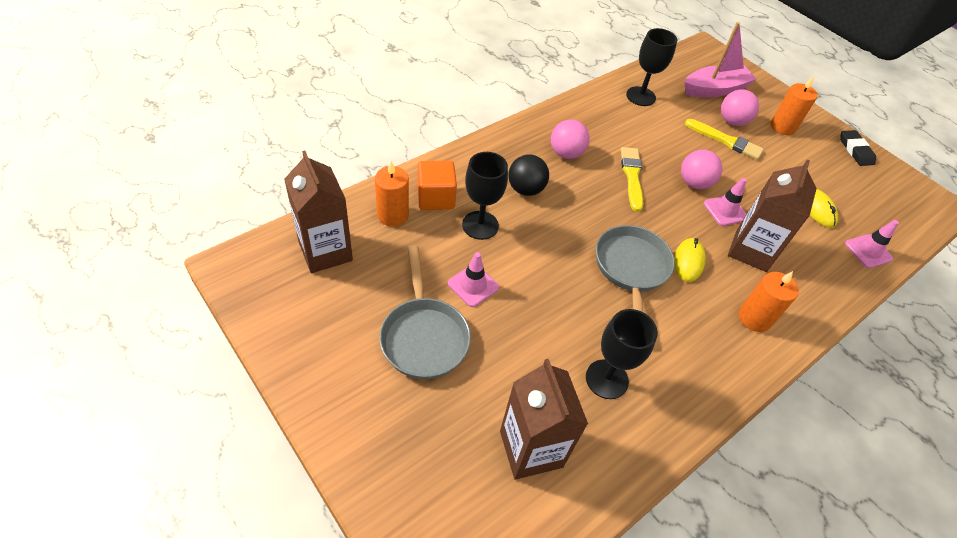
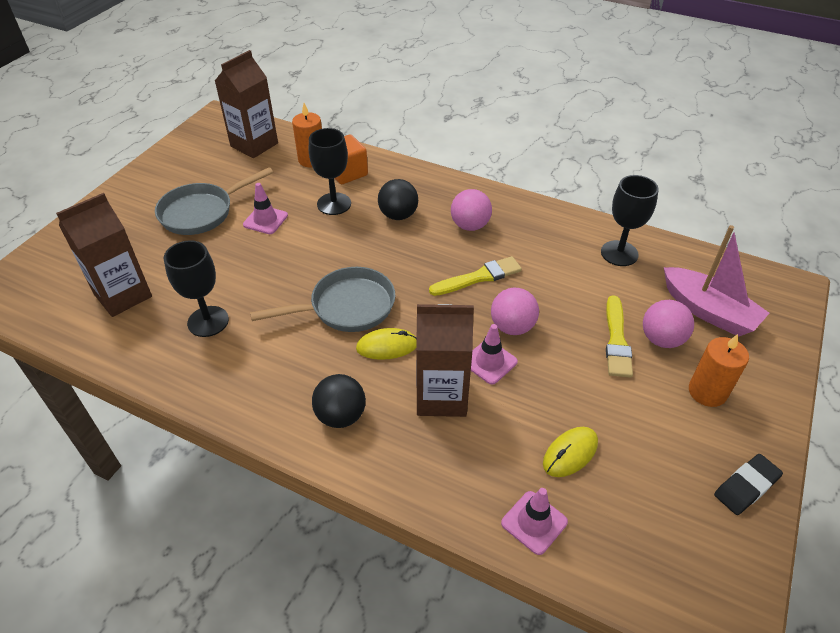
camera: 70 degrees right, 5 degrees down
(754, 318) = (341, 416): orange candle -> black ball

